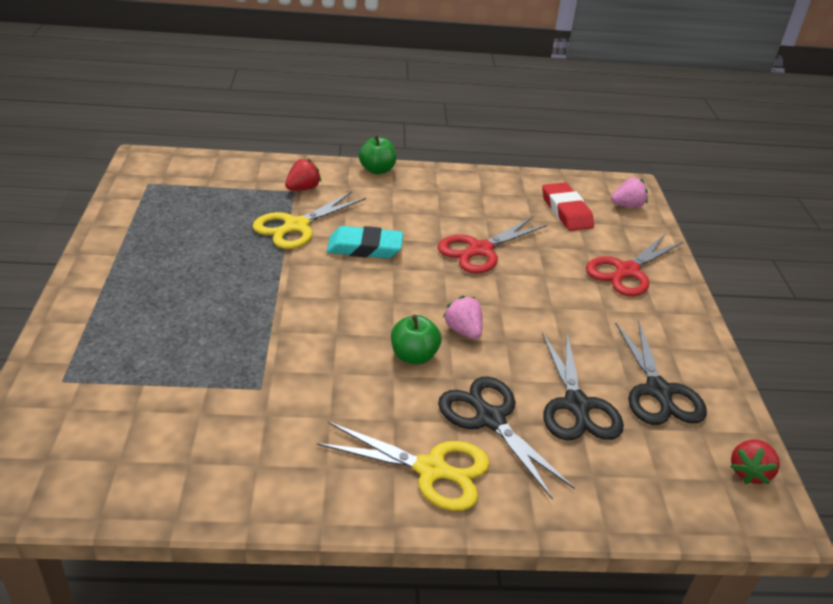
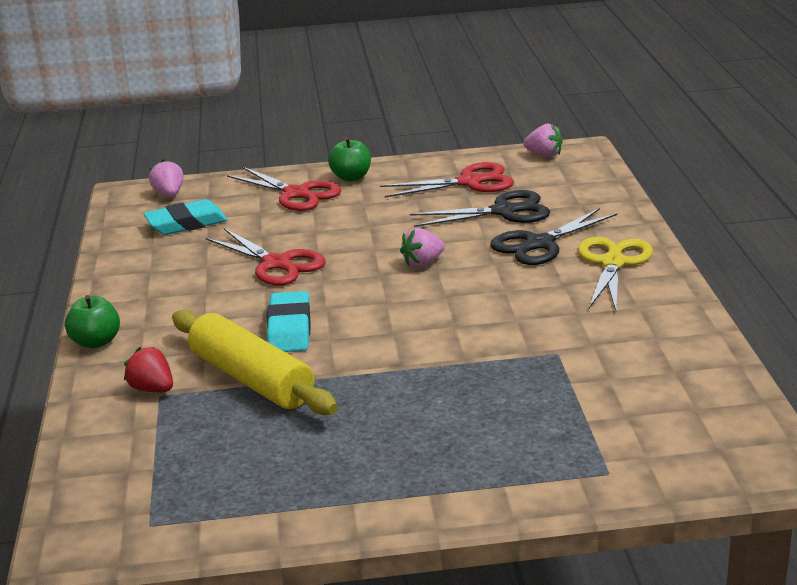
camera: 90 degrees left, 10 degrees down
(296, 226) = (251, 379): yellow scissors -> yellow rolling pin
(413, 356) = (472, 283): green apple -> green apple (351, 177)
(566, 211) = (186, 223): red eraser -> turquoise eraser
(658, 392) = (470, 182): black scissors -> red scissors
(749, 472) = (544, 155): red strawberry -> pink strawberry

